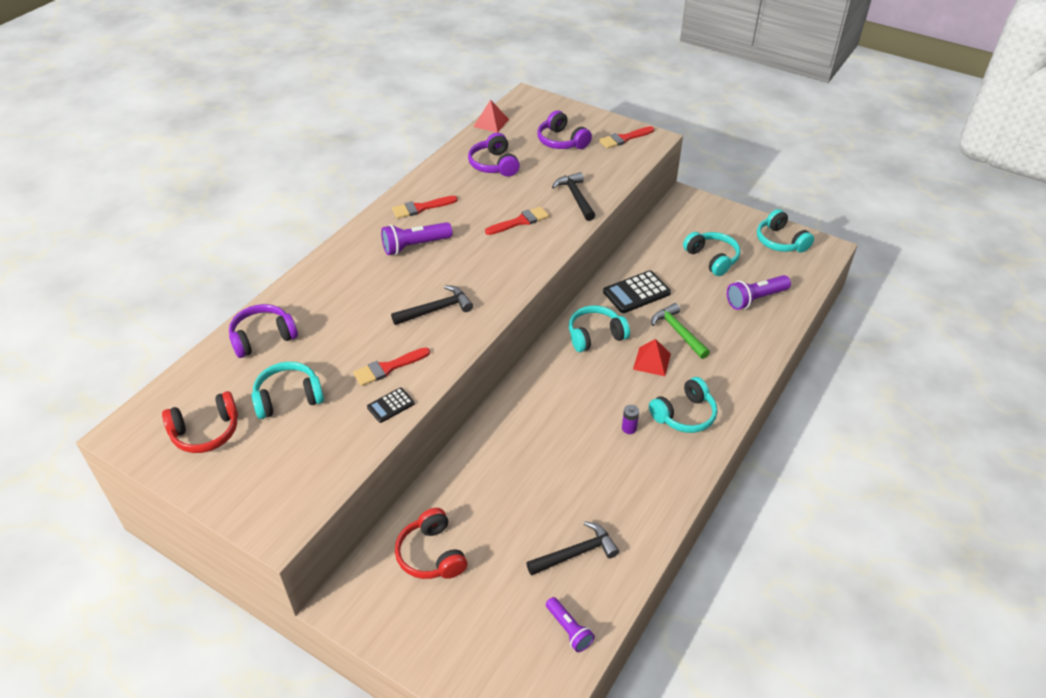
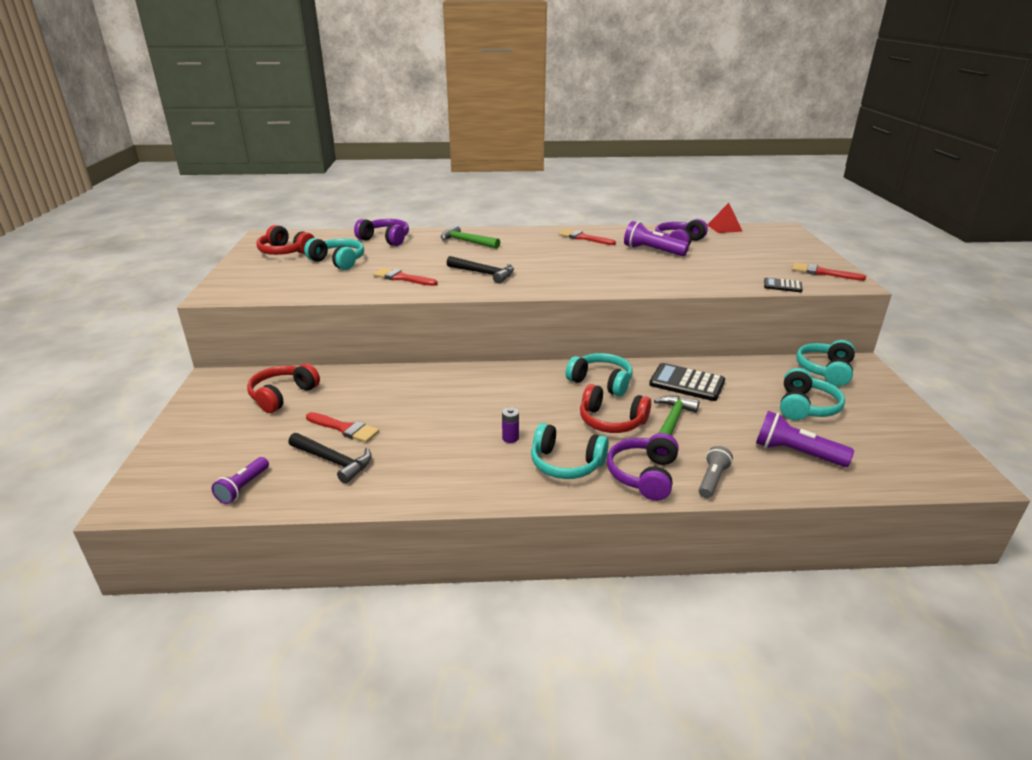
camera: 55 degrees right, 15 degrees down
(341, 283) = (466, 242): none -> green hammer
(391, 405) = (365, 290): black calculator -> black calculator (782, 286)
(415, 246) = (540, 248): purple flashlight -> purple flashlight (652, 251)
(520, 221) = (631, 269): red brush -> red brush (344, 428)
(562, 141) = (760, 254): purple headphones -> purple headphones (644, 475)
(576, 197) = (702, 278): black hammer -> none
(652, 361) = (611, 421): red pyramid -> red headphones
(754, 354) = (712, 480): none -> grey flashlight
(780, 241) = (915, 440): turquoise headphones -> turquoise headphones (825, 370)

